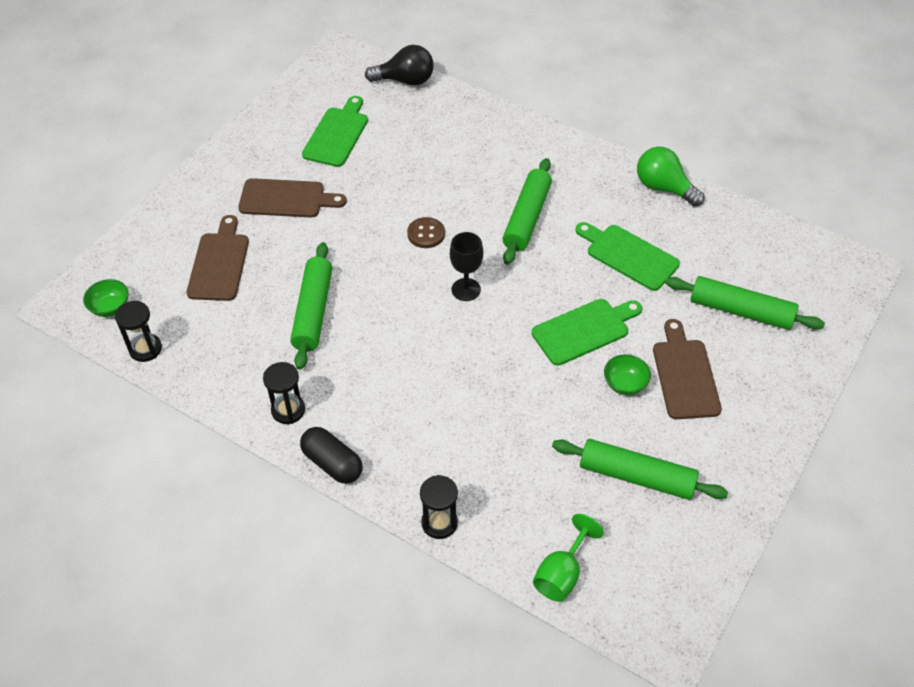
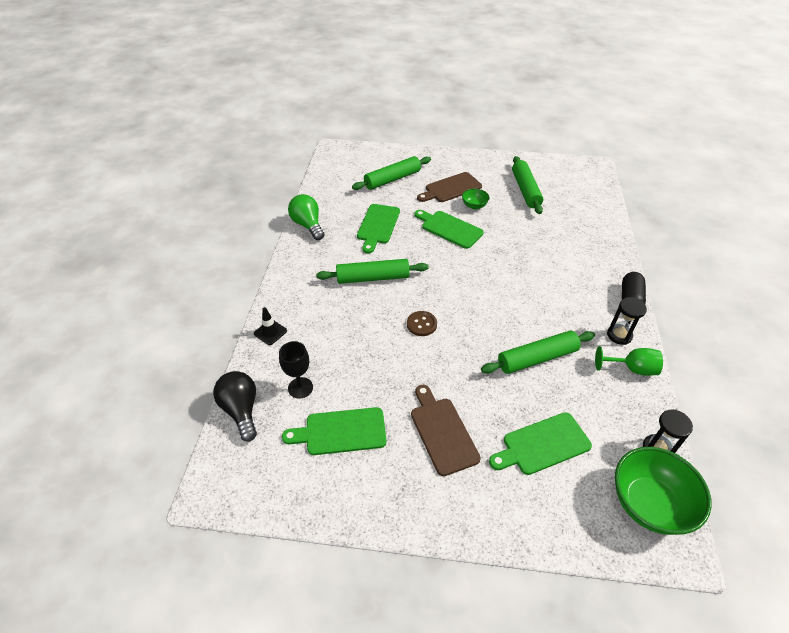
camera: 115 degrees left, 5 degrees down
(110, 308) = (649, 504): green bowl -> green bowl, size x2.02
(219, 263) = (543, 445): brown cutting board -> green cutting board
(439, 523) = (617, 245): black hourglass -> none
(466, 289) = (457, 286): black goblet -> black goblet (300, 388)
(490, 117) = (270, 332): none -> black traffic cone
(562, 573) = (598, 199): green goblet -> green goblet (631, 369)
(663, 188) = (308, 225): green light bulb -> green light bulb turned 135 degrees clockwise
(740, 311) = (392, 179): green rolling pin -> green rolling pin turned 60 degrees clockwise

